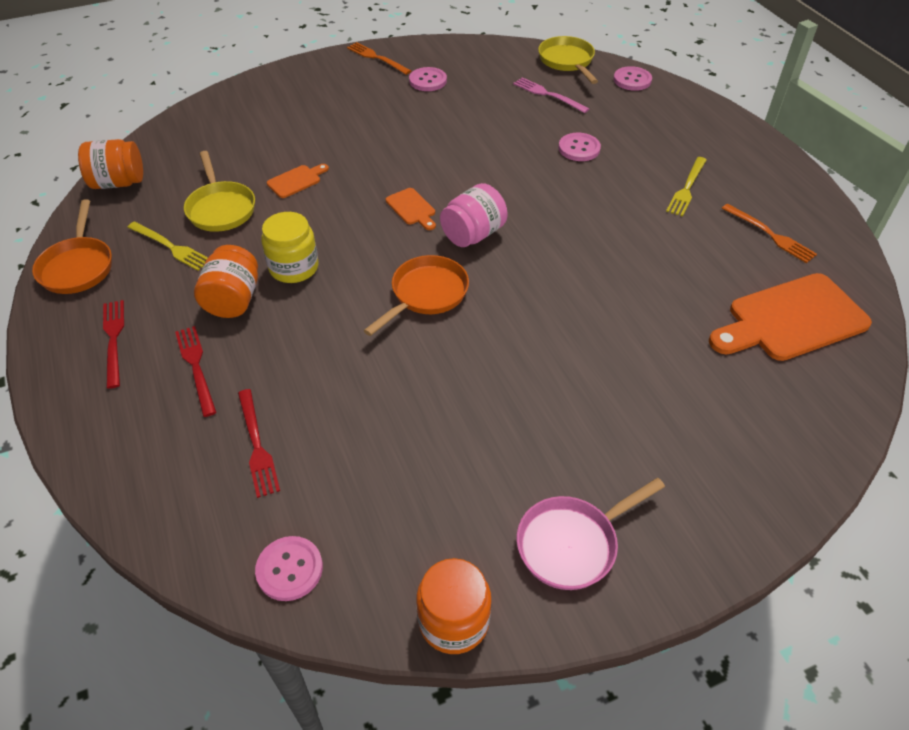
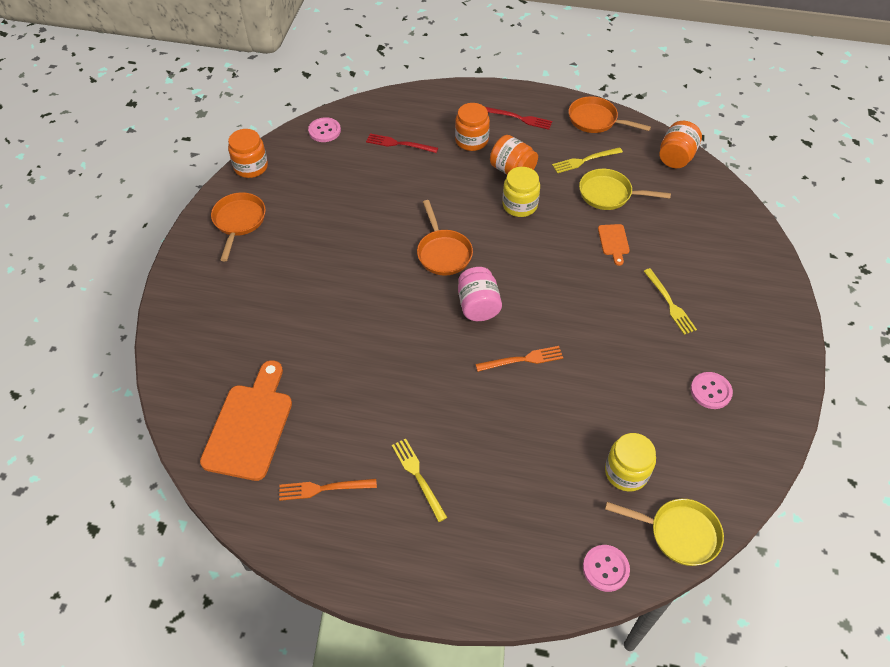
camera: 125 degrees right, 5 degrees up
(196, 367) = (471, 140): red fork -> orange jar
(350, 125) = (669, 303): none -> yellow fork
(377, 58) = (778, 374): orange fork -> orange fork (522, 359)
(412, 208) = (533, 288): orange cutting board -> none
(548, 95) = (626, 472): pink fork -> yellow jar
(572, 544) = (239, 221): pink pan -> orange pan
(579, 148) = (527, 438): pink button -> none

